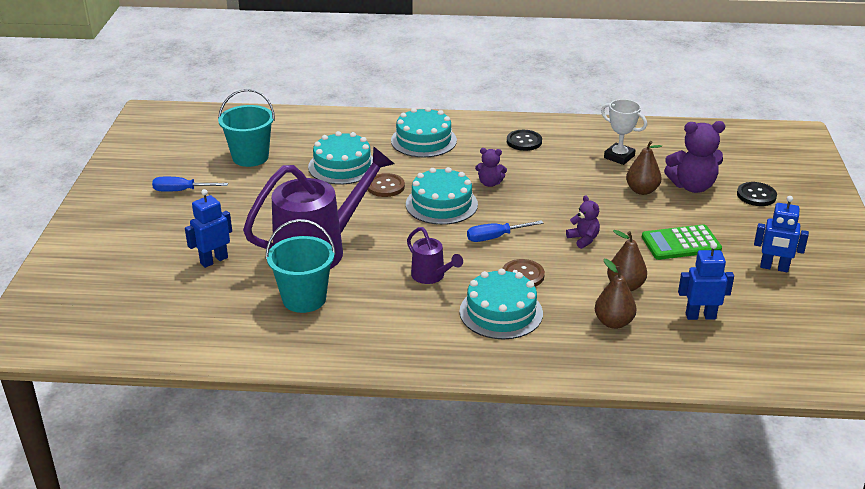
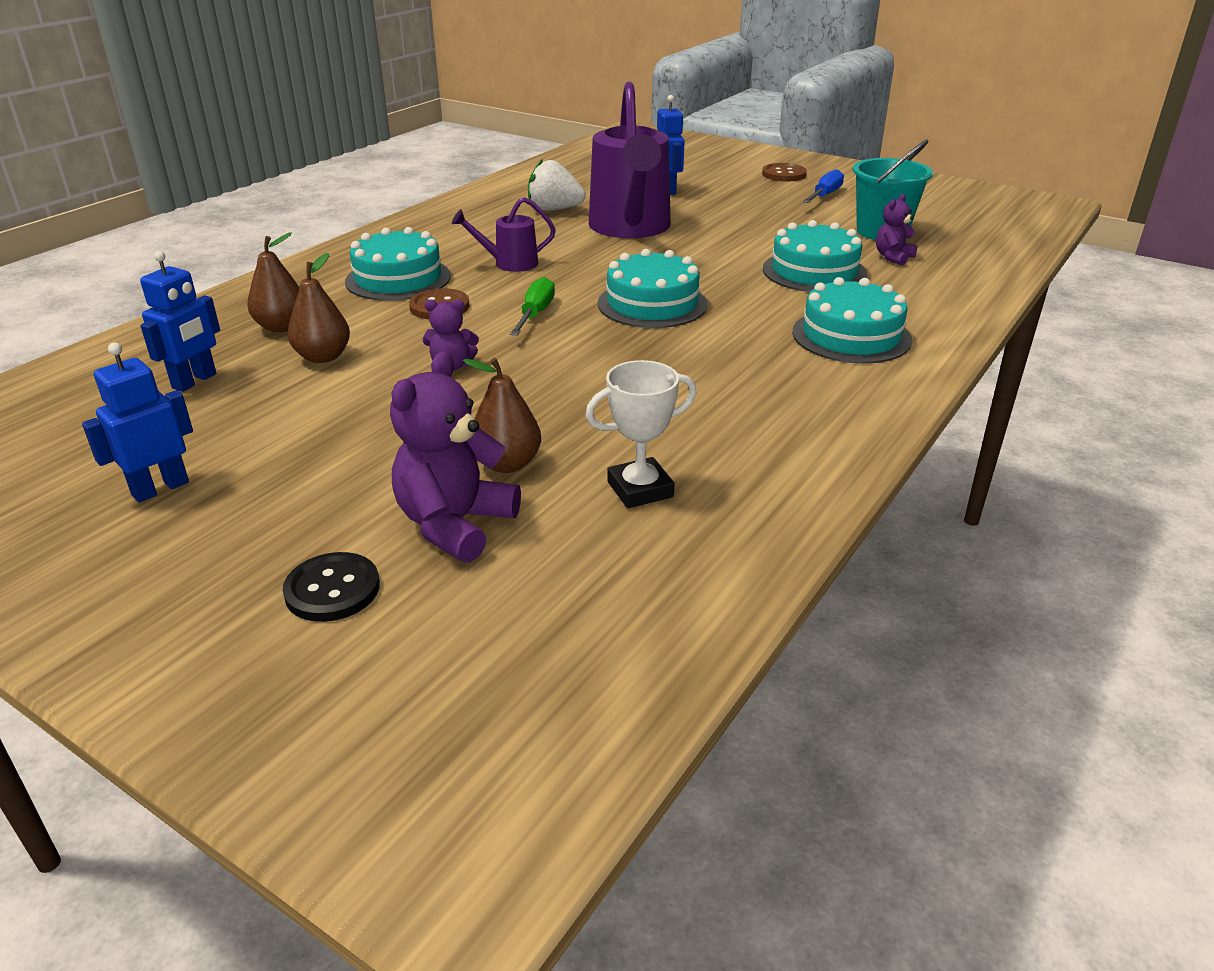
camera: 120 degrees right, 0 degrees up
(304, 299) = (554, 210): turquoise bucket -> white strawberry
(385, 186) = (734, 283): brown button -> brown button (784, 174)
(490, 183) = (672, 347): purple teddy bear -> purple teddy bear (893, 257)
(495, 237) = (535, 314): blue screwdriver -> green screwdriver
(524, 141) = (781, 414): black button -> none
(681, 243) = (334, 435): green calculator -> none

